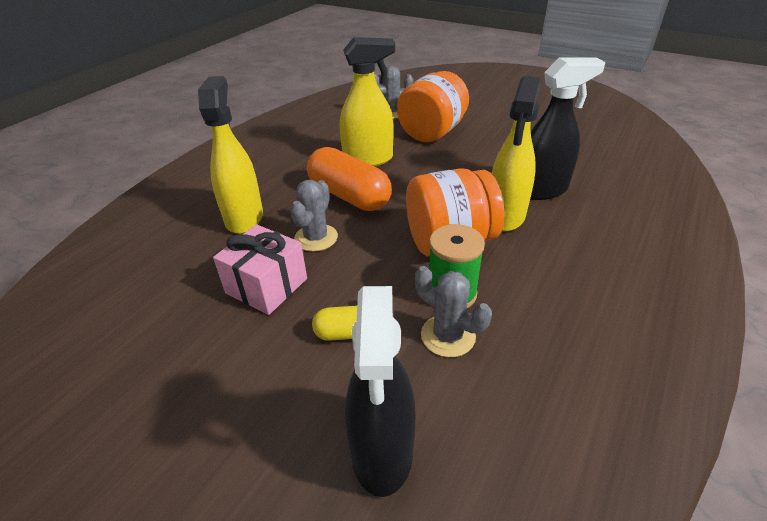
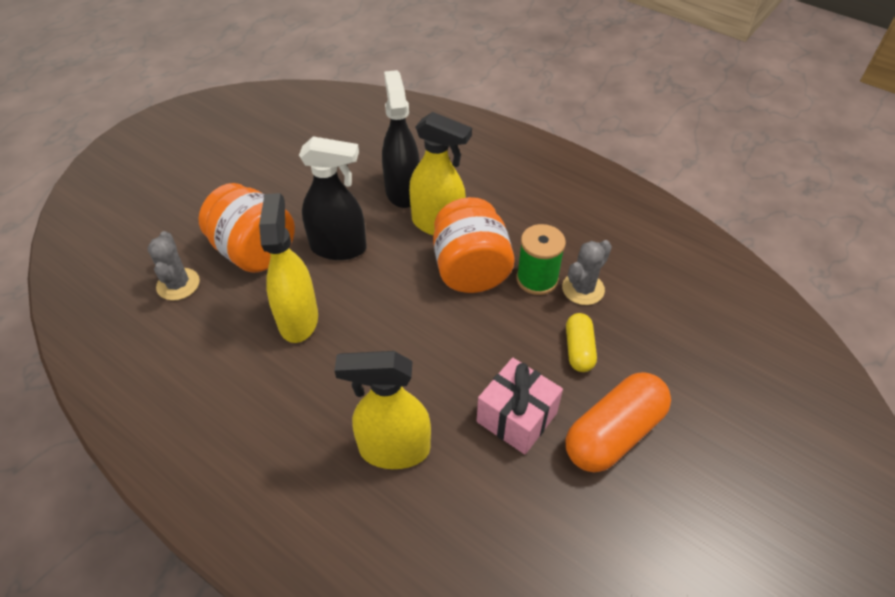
camera: 85 degrees left, 10 degrees up
(316, 238) = (446, 375): grey cactus -> none
(349, 196) = (373, 342): orange capsule -> orange capsule (614, 433)
(382, 452) = (683, 338): black spray bottle -> black spray bottle (339, 248)

